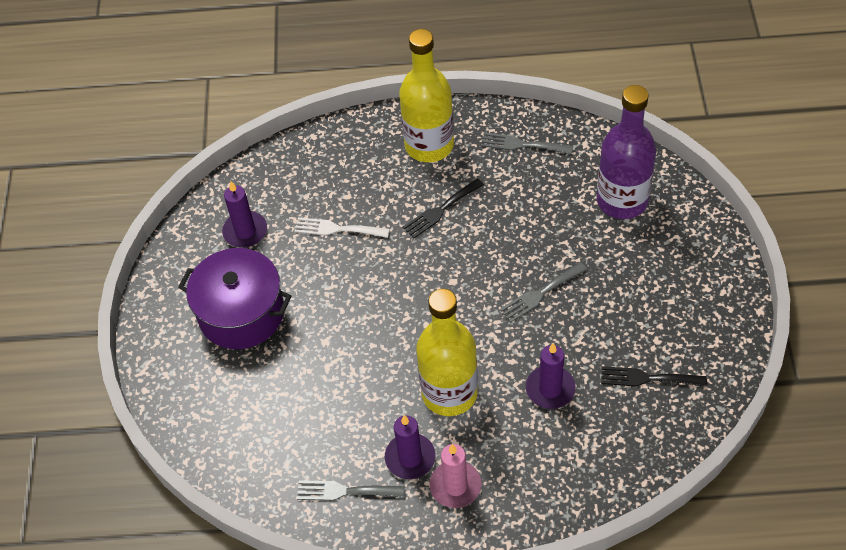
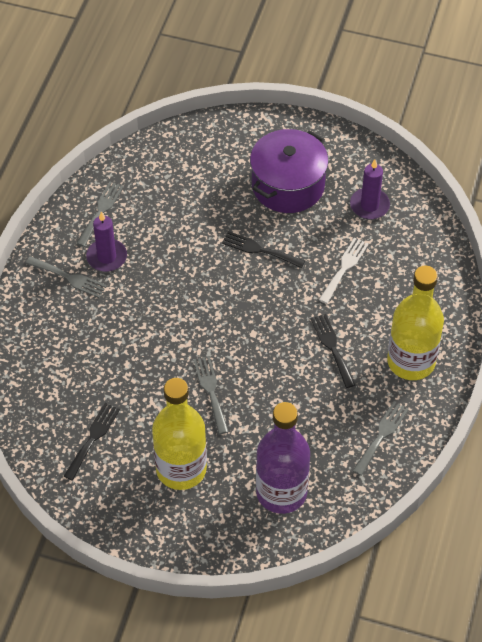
camera: 105 degrees right, 0 degrees up
(342, 311) = (259, 249): none -> black fork
(449, 393) = (149, 298): yellow bottle -> yellow bottle (181, 469)
(455, 486) = (69, 278): pink candle -> grey fork
(550, 389) = (118, 366): purple candle -> none

